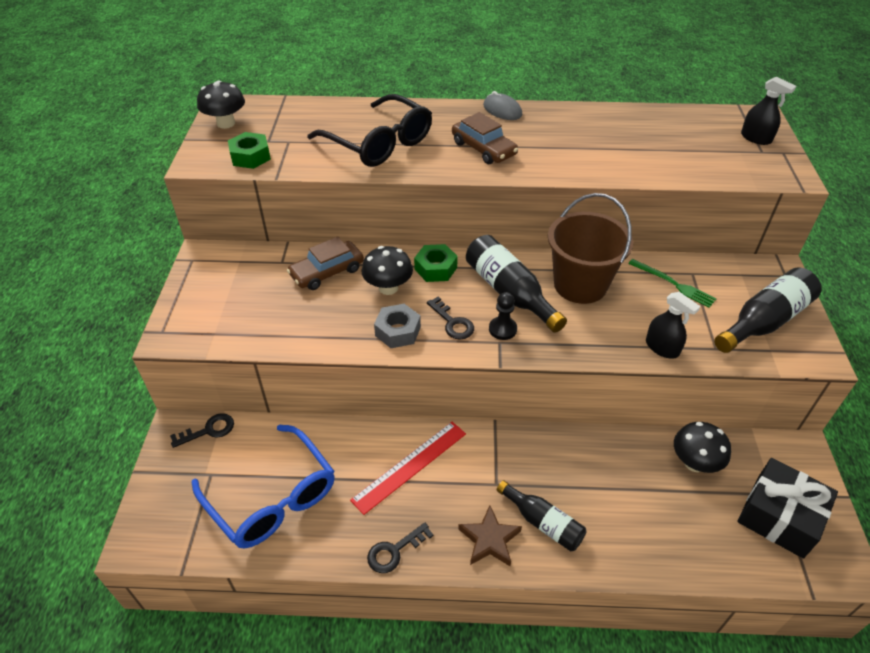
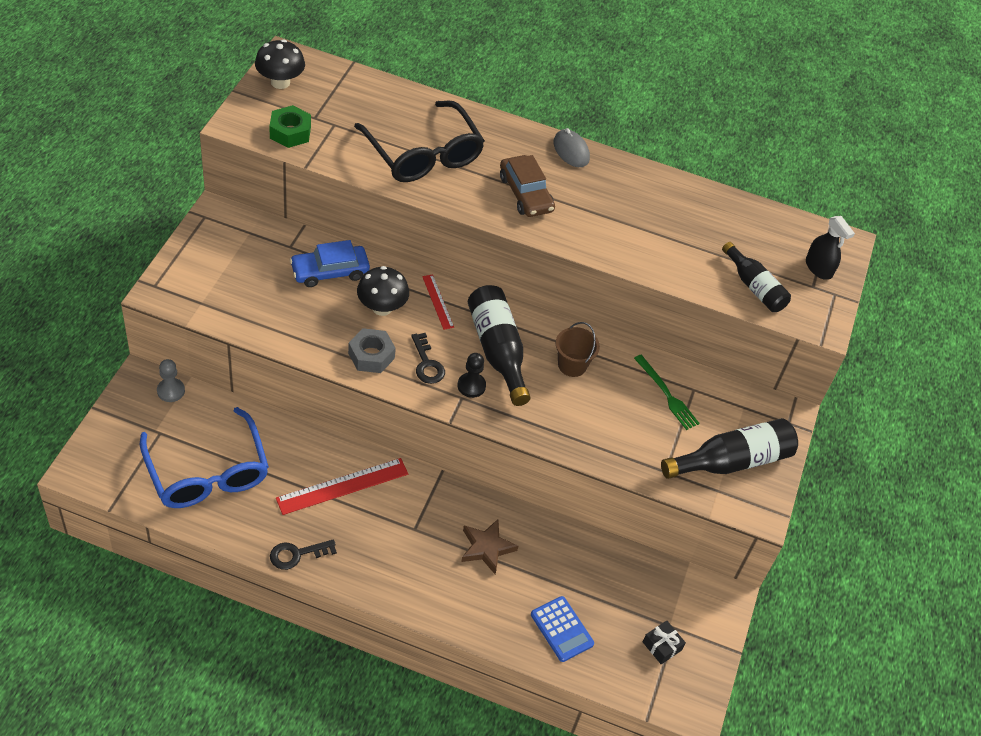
camera: 10 degrees right, 5 degrees up
(208, 430) = (171, 391): black key -> grey pawn
(327, 272) = (330, 271): brown car -> blue car
(435, 268) = (438, 301): green nut -> red ruler
(489, 540) = (384, 574): brown star -> brown star (486, 548)
(543, 522) = (440, 576): black bottle -> black bottle (754, 287)
(580, 285) = (572, 365): brown bucket -> brown bucket, size x0.53
(662, 348) = (613, 453): black spray bottle -> none
(682, 534) = (561, 629): none -> blue calculator
(694, 463) = (612, 573): black mushroom -> none
(779, 516) = (662, 646): black gift -> black gift, size x0.46

